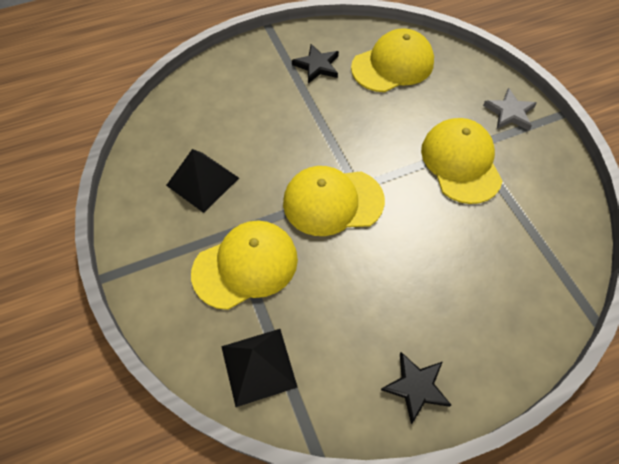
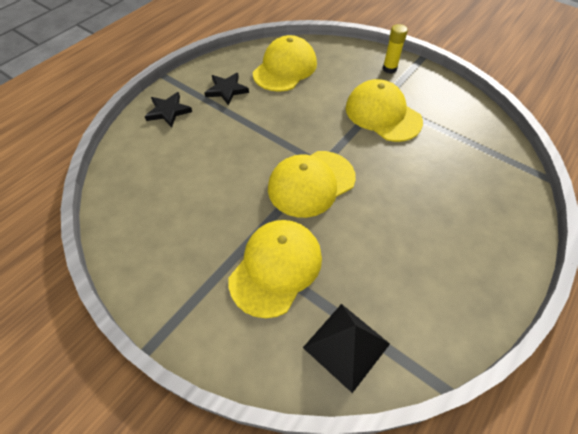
camera: 30 degrees left, 5 degrees down
(203, 181) = (189, 217): black pyramid -> none
(416, 387) = (475, 289): black star -> black star (168, 111)
(509, 112) = (389, 69): grey star -> yellow glue stick

